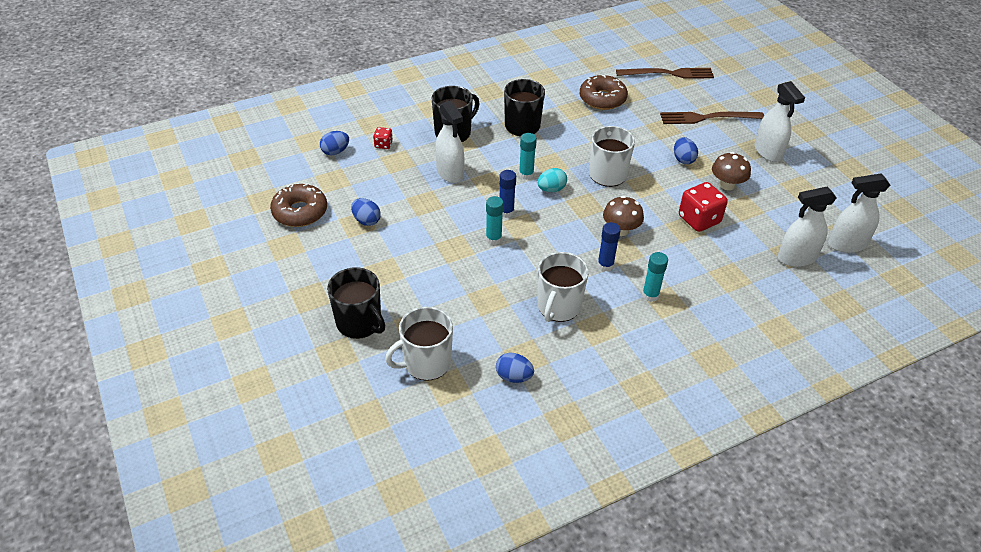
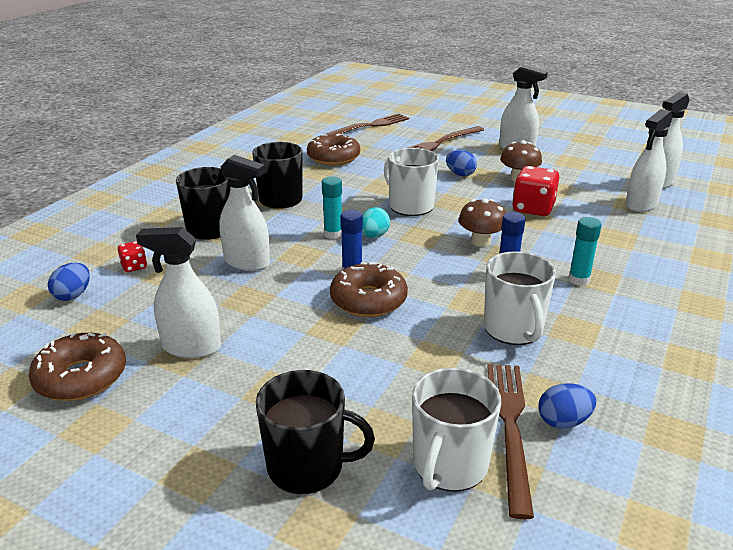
camera: 35 degrees left, 15 degrees down
(366, 220) = (191, 347): blue egg -> white spray bottle
(481, 362) = (510, 427): none -> brown fork
(493, 239) = (368, 300): turquoise glue stick -> brown donut

